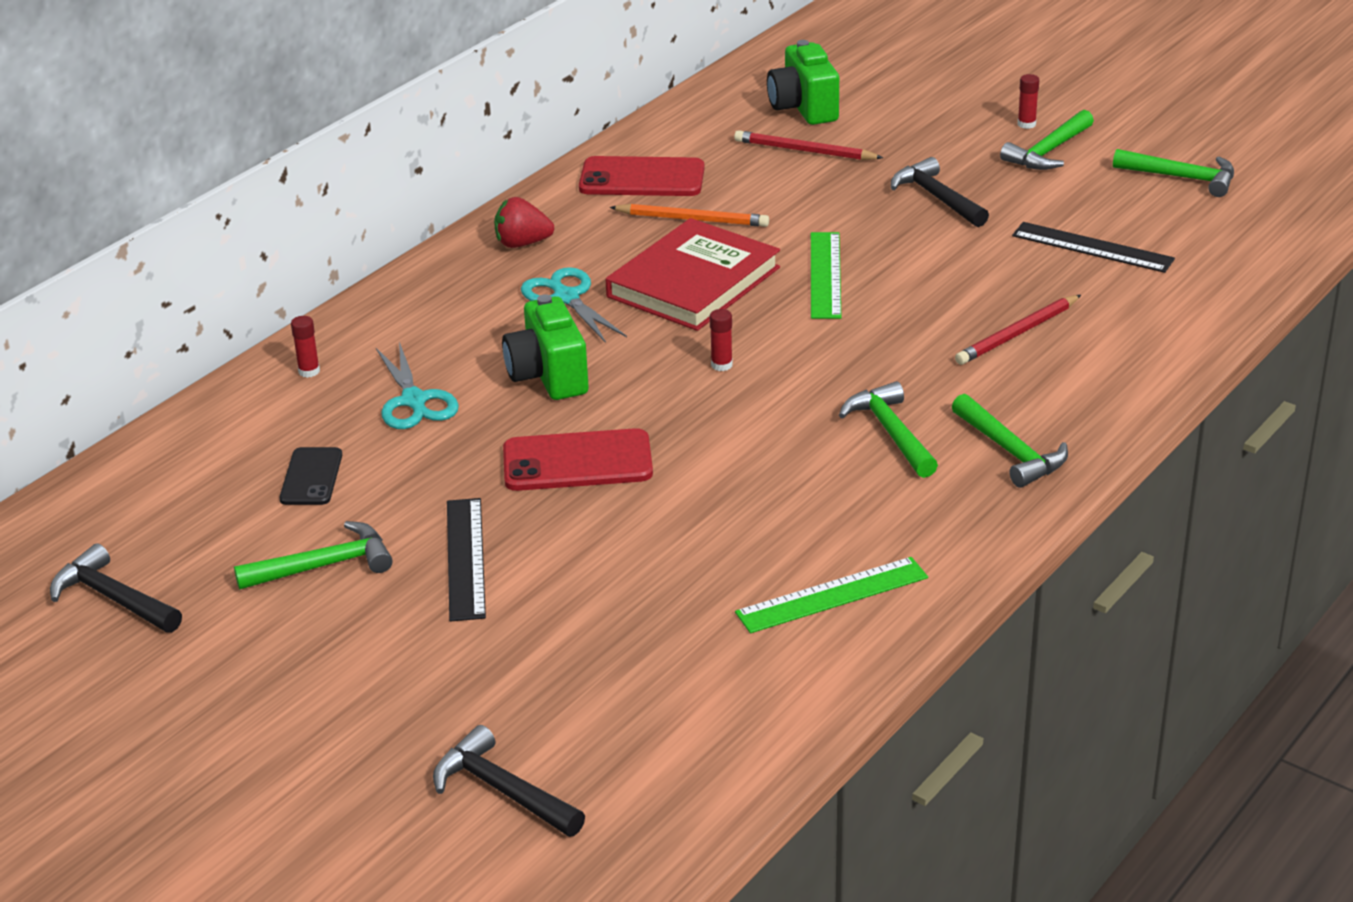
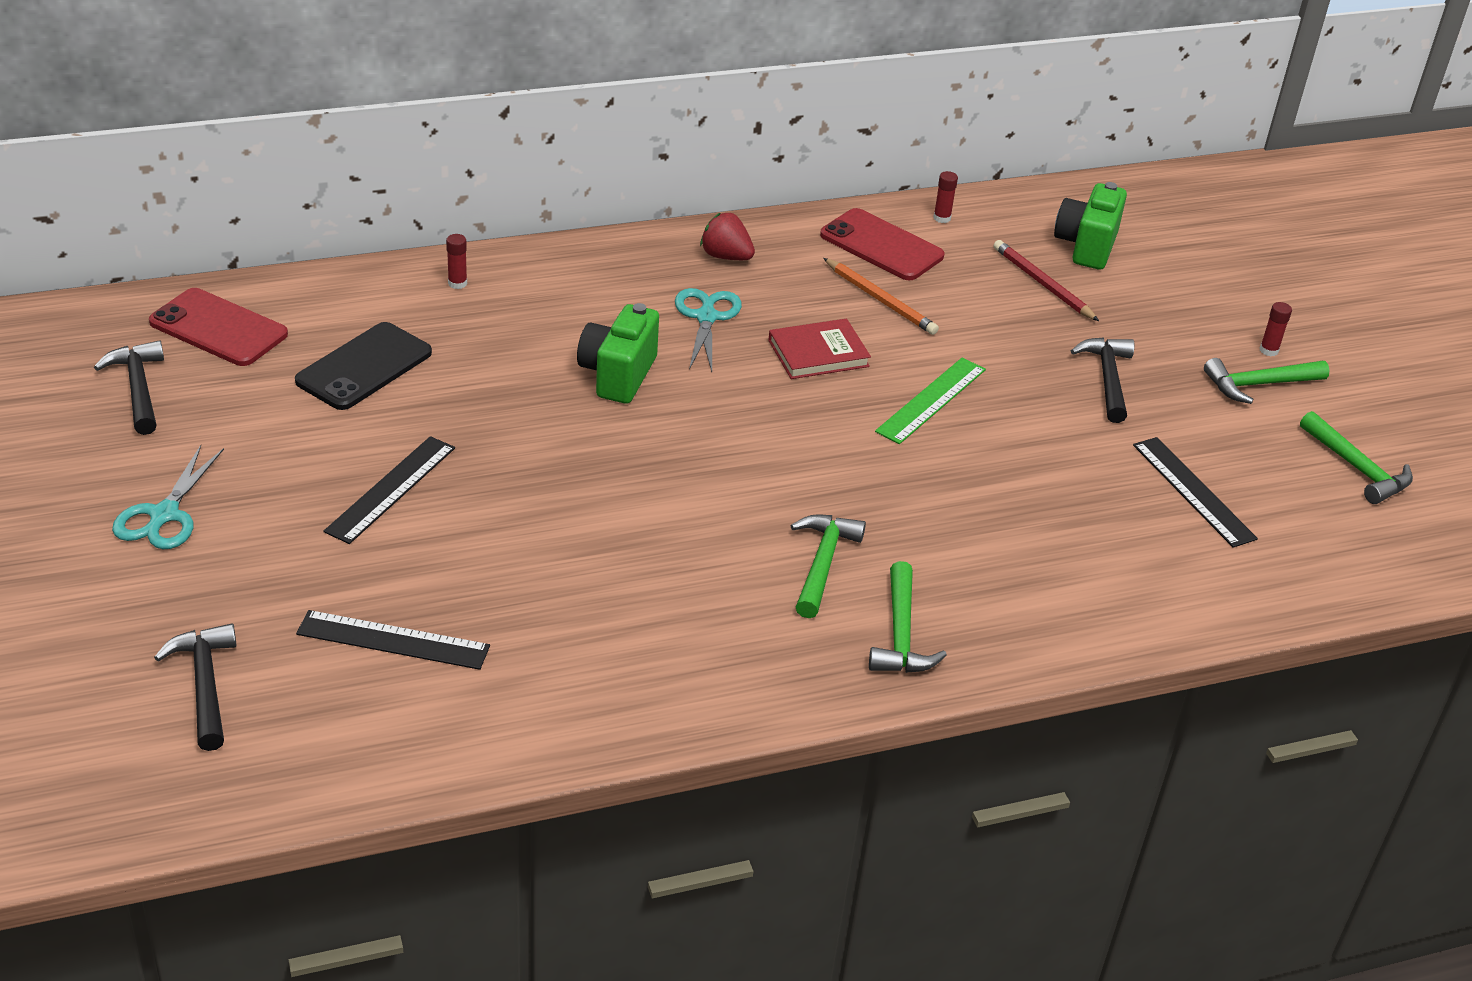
camera: 30 degrees right, 5 degrees up
(311, 477) = (364, 367): black phone -> black phone, size x1.63
(324, 566) = (293, 440): green hammer -> none
(414, 401) = (501, 345): turquoise scissors -> turquoise scissors (164, 515)
(577, 461) = (557, 456): red phone -> red phone (218, 328)
(621, 669) = (393, 640): none -> black ruler
(693, 282) = (818, 353): red book -> red book, size x0.61
(721, 365) = (757, 434): red glue stick -> red glue stick (942, 218)
(832, 595) = (613, 674): green ruler -> none
(1017, 333) = (1032, 534): red pencil -> none

